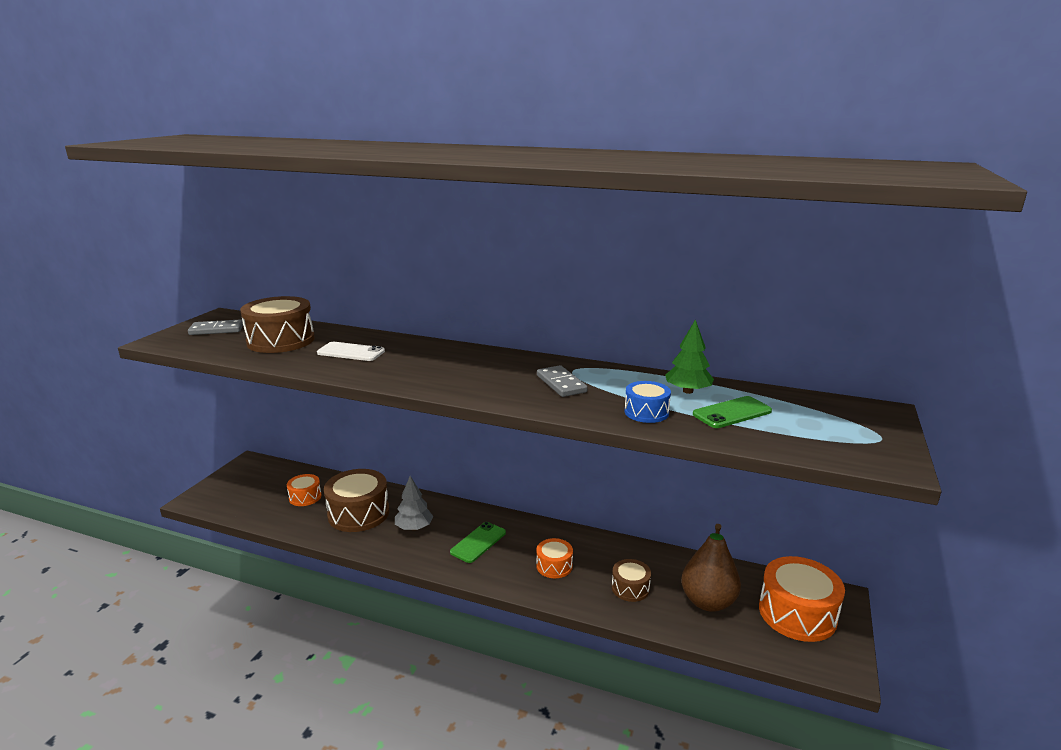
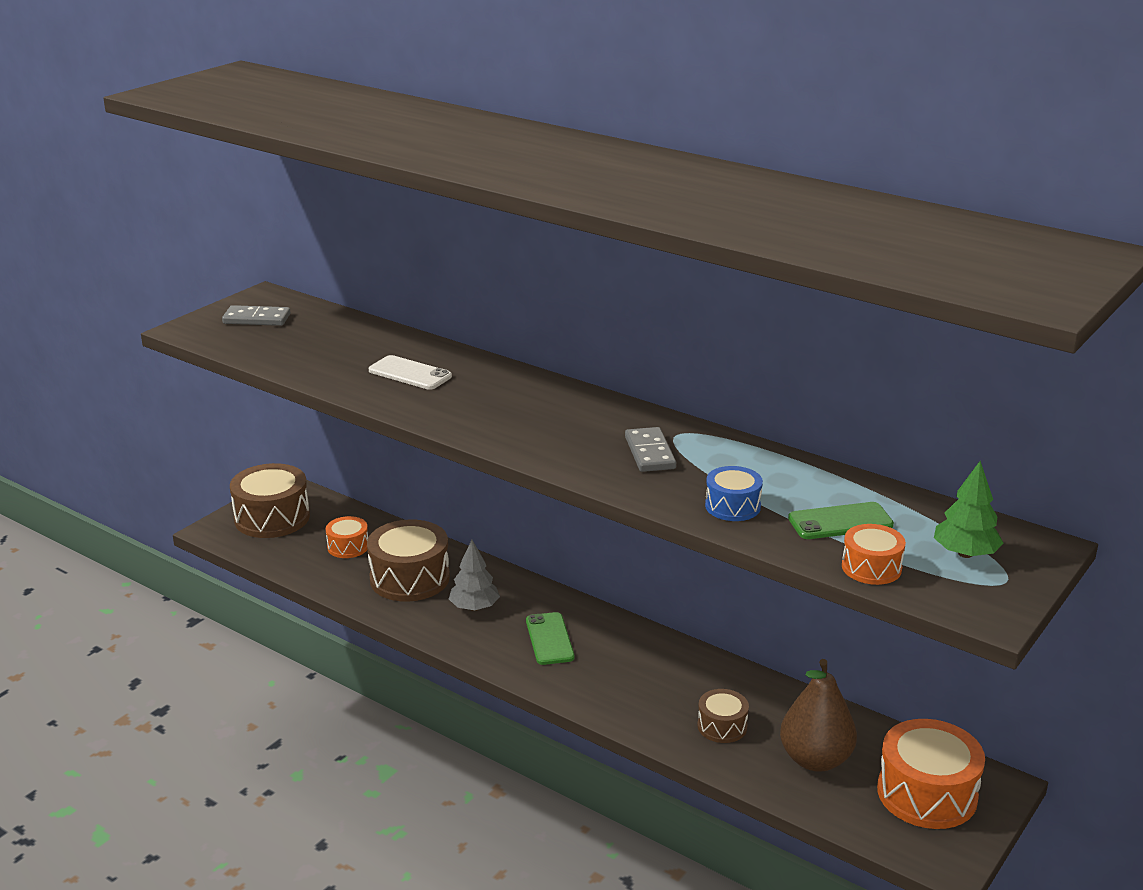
camera: 15 degrees right, 5 degrees up
(281, 340) = (330, 345): brown drum -> brown drum (272, 518)
(478, 542) = (549, 639): green phone -> green phone turned 60 degrees counterclockwise
(554, 566) = (635, 683): orange drum -> orange drum (871, 567)
(687, 391) = (805, 484): green tree -> green tree (965, 553)

